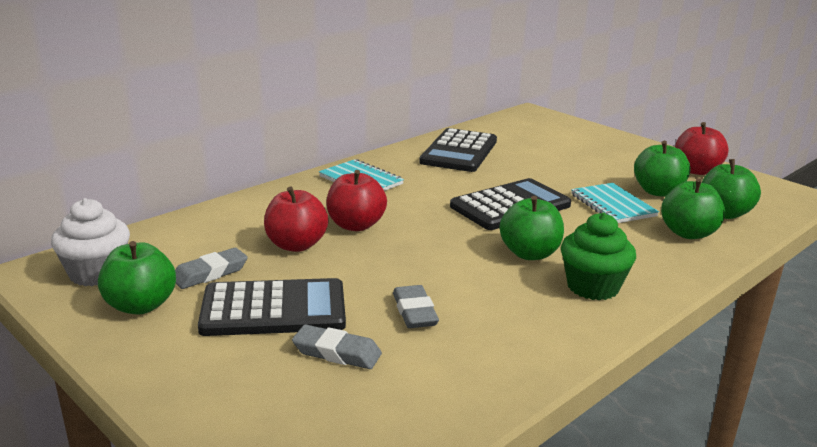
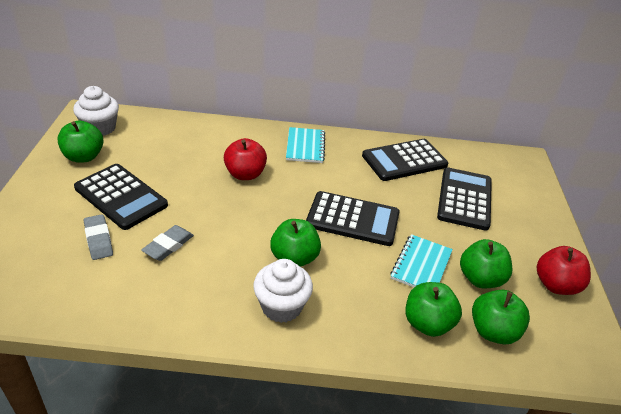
camera: 45 degrees right, 15 degrees up
(210, 273) = (135, 158): grey eraser -> none
(296, 245) = (196, 167): red apple -> none
(550, 154) = (464, 199): none -> black calculator
(593, 287) = (281, 306): green cupcake -> white cupcake

